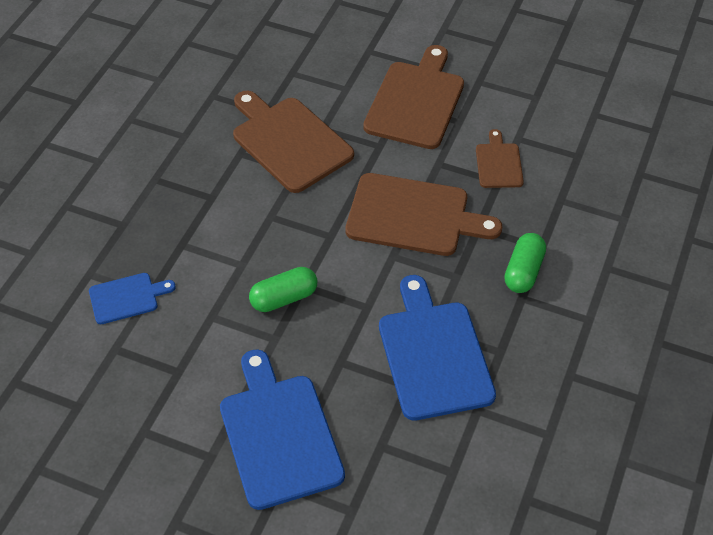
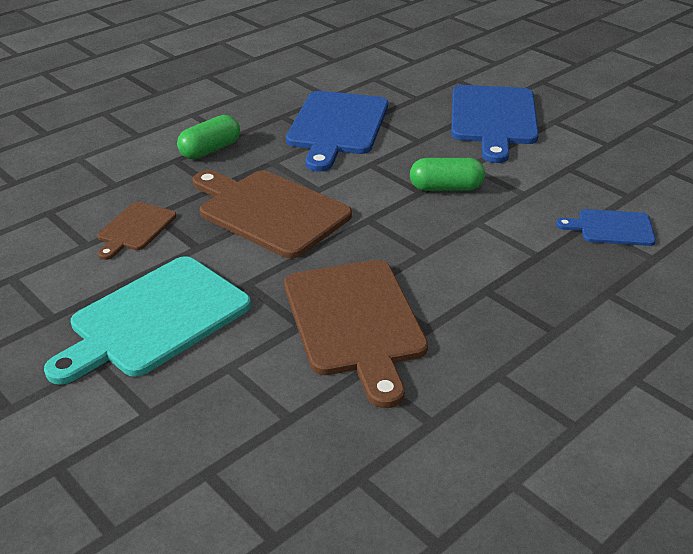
camera: 155 degrees left, 15 degrees down
(416, 101) = (154, 319): brown cutting board -> turquoise cutting board

